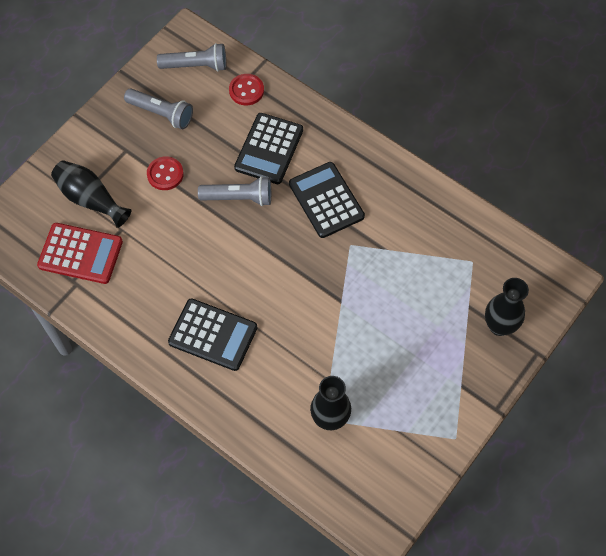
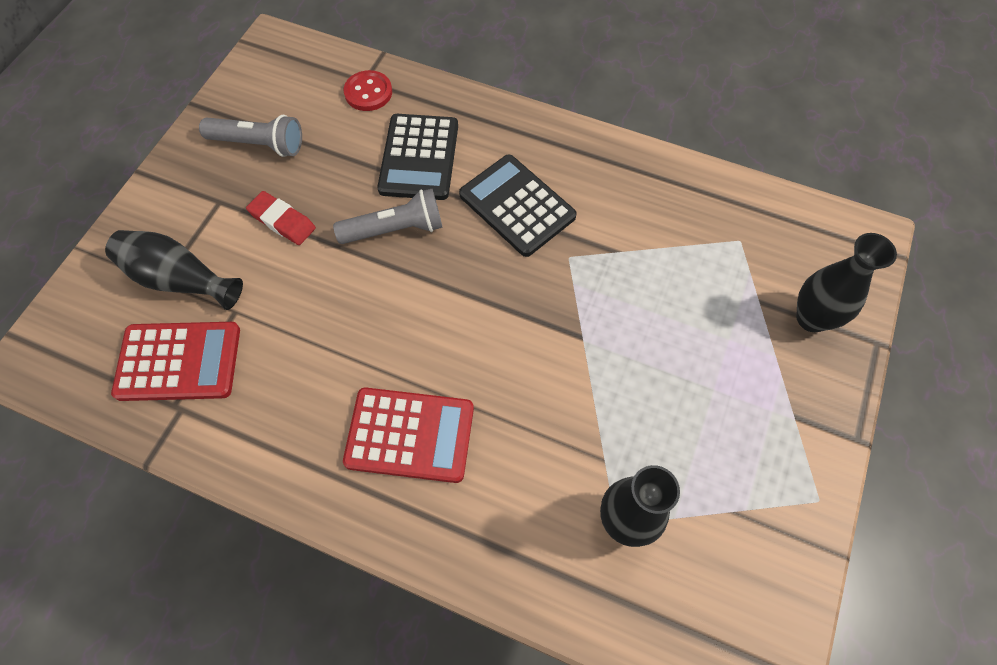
camera: 15 degrees left, 0 degrees up
(165, 174) = (282, 221): red button -> red eraser
(195, 66) = (292, 76): grey flashlight -> none
(213, 335) = (410, 435): black calculator -> red calculator

